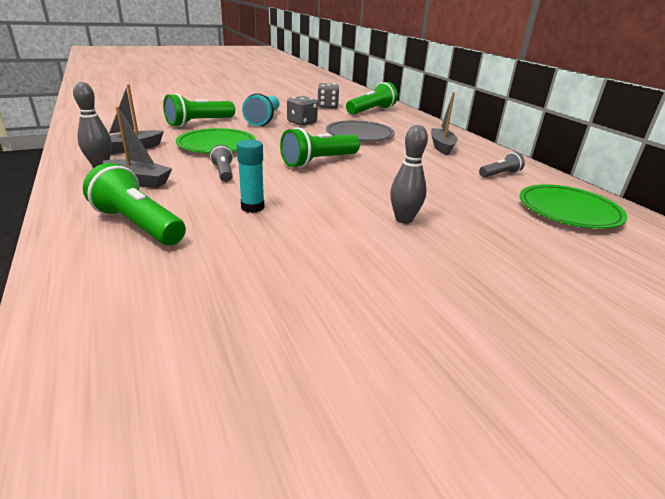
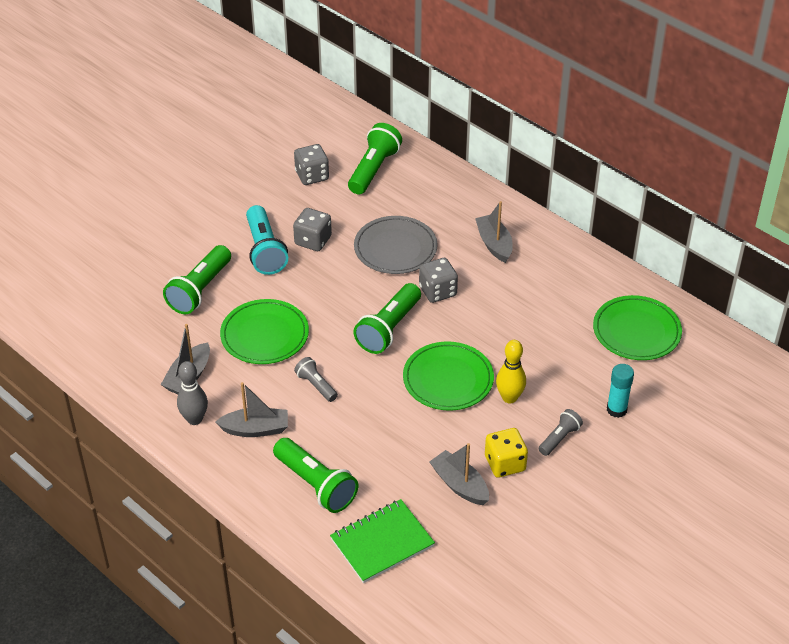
camera: 20 degrees left, 15 degrees up
(138, 225) = (315, 485): green flashlight -> green flashlight turned 150 degrees counterclockwise
(141, 292) = (382, 543): none -> green notebook
(252, 207) = (382, 428): turquoise glue stick -> turquoise glue stick (616, 410)
(293, 267) = (460, 485): none -> grey boat
(347, 195) = (448, 379): none -> green plate
(364, 264) = (505, 463): none -> yellow dice
(377, 155) = (437, 291): none -> grey dice
(404, 219) = (509, 398): grey bowling pin -> yellow bowling pin
(500, 174) = (567, 286): grey flashlight -> grey flashlight (559, 438)

